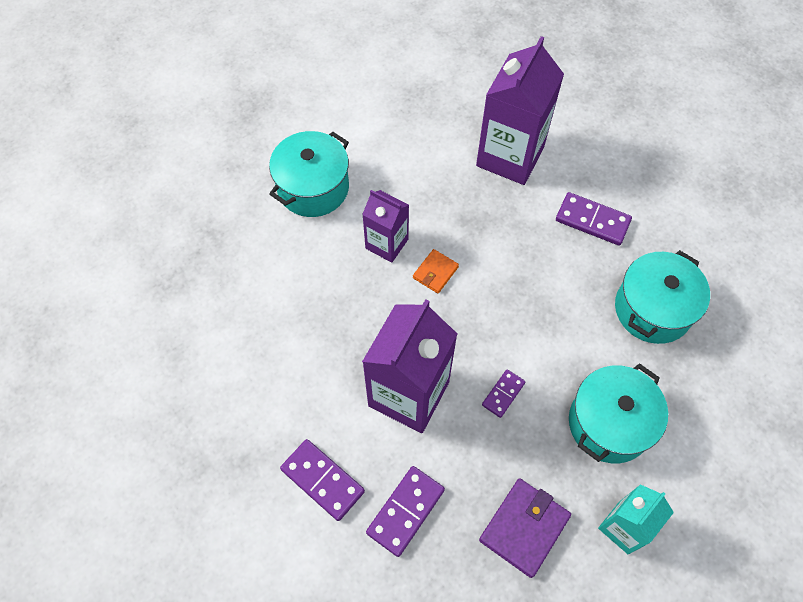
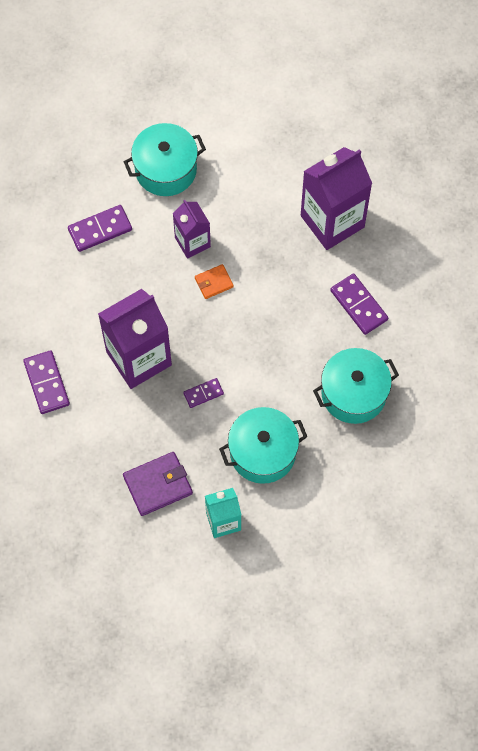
camera: 30 degrees right, 5 degrees up
(405, 511) = (88, 432): purple domino -> purple domino (100, 229)

